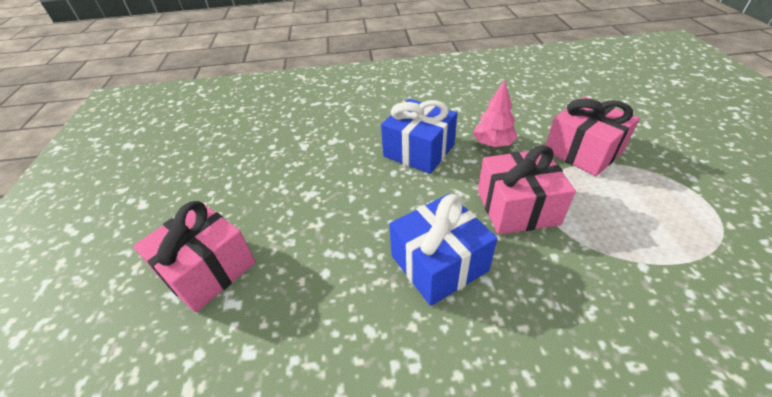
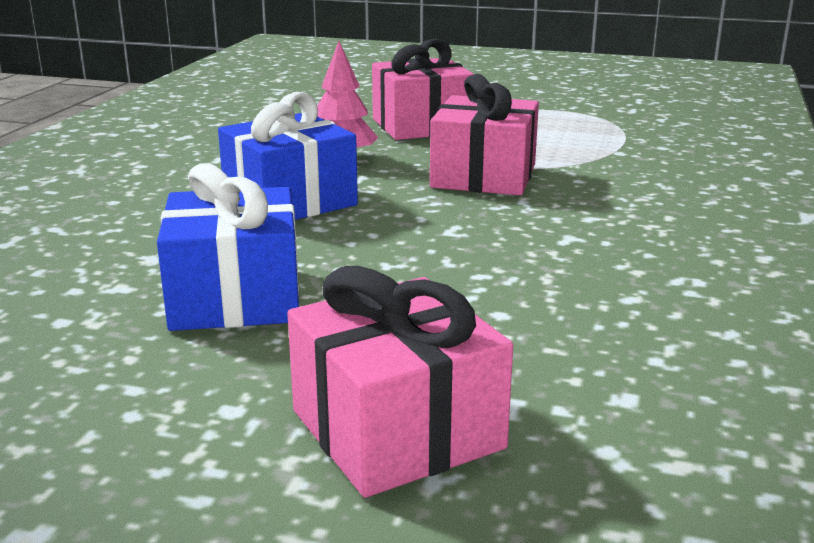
camera: 70 degrees left, 20 degrees down
(439, 263) = (543, 235): blue gift -> blue gift (235, 297)

